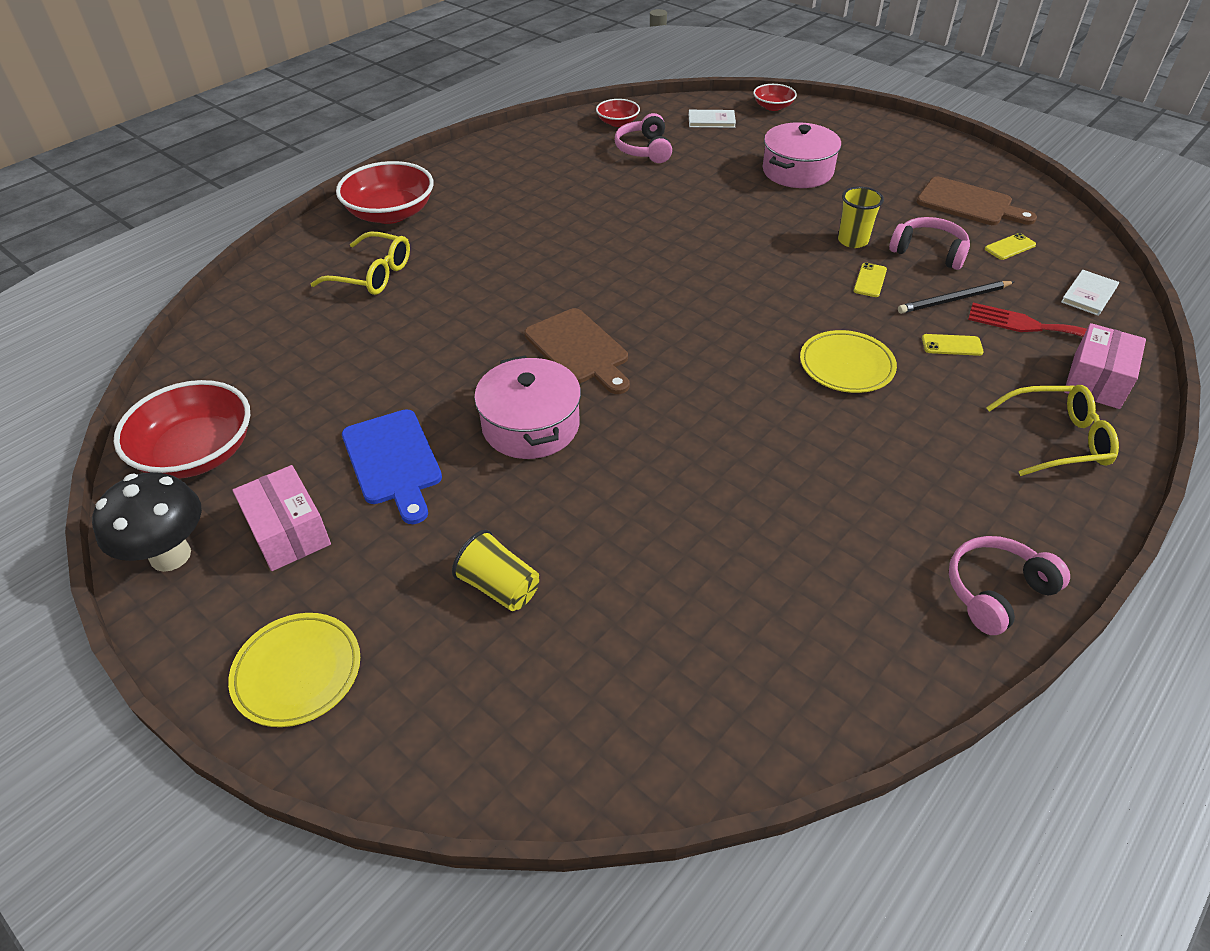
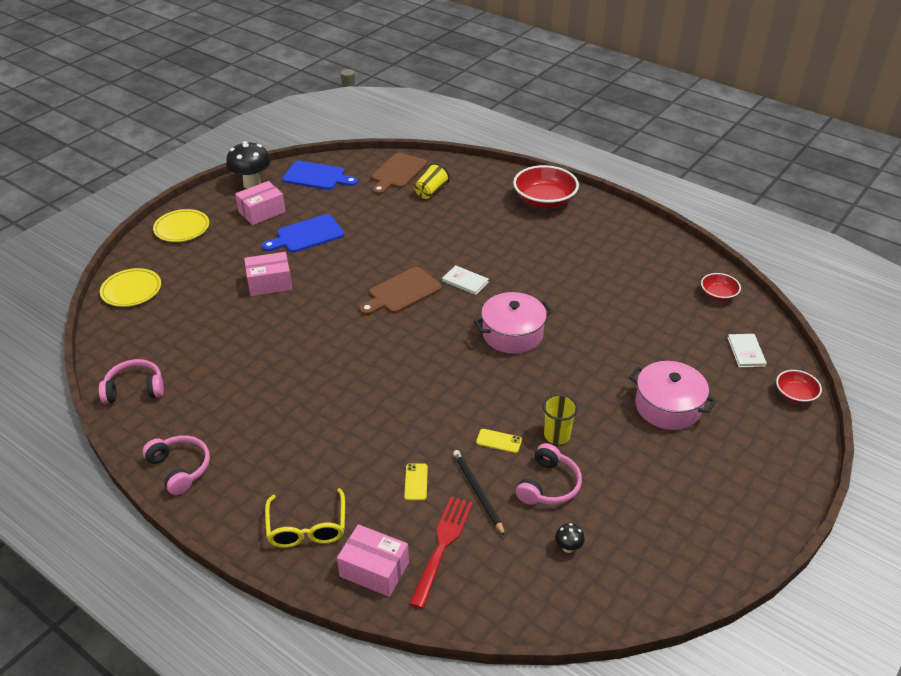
camera: 85 degrees right, 5 degrees down
(197, 453) = (317, 176): red bowl -> blue cutting board
(372, 275) = (472, 204): yellow glasses -> none
(499, 587) = (217, 278): yellow cup -> yellow cup (431, 191)
(528, 506) = (269, 283): none -> pink box
(530, 425) = (332, 278): pink pot -> pink pot (512, 334)
(644, 150) = (674, 311): pink headphones -> pink headphones (135, 389)
(846, 366) = (389, 418): yellow plate -> yellow plate (131, 290)
(969, 203) = (642, 528): brown cutting board -> brown cutting board (397, 173)
(1010, 247) = (568, 547): yellow phone -> black mushroom
(1089, 294) = (497, 594): white book -> white book (465, 281)

